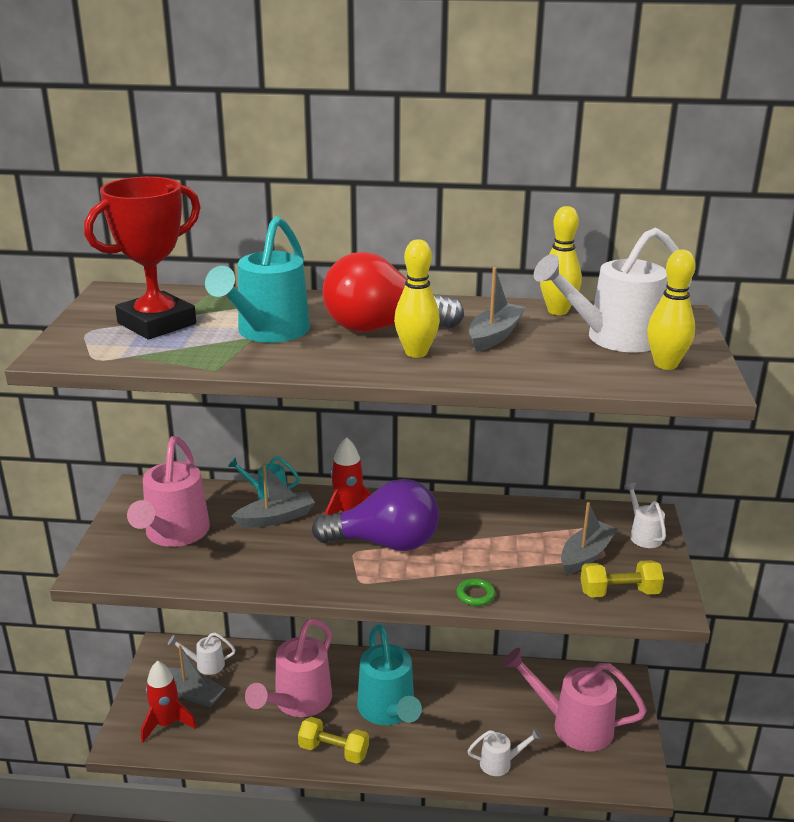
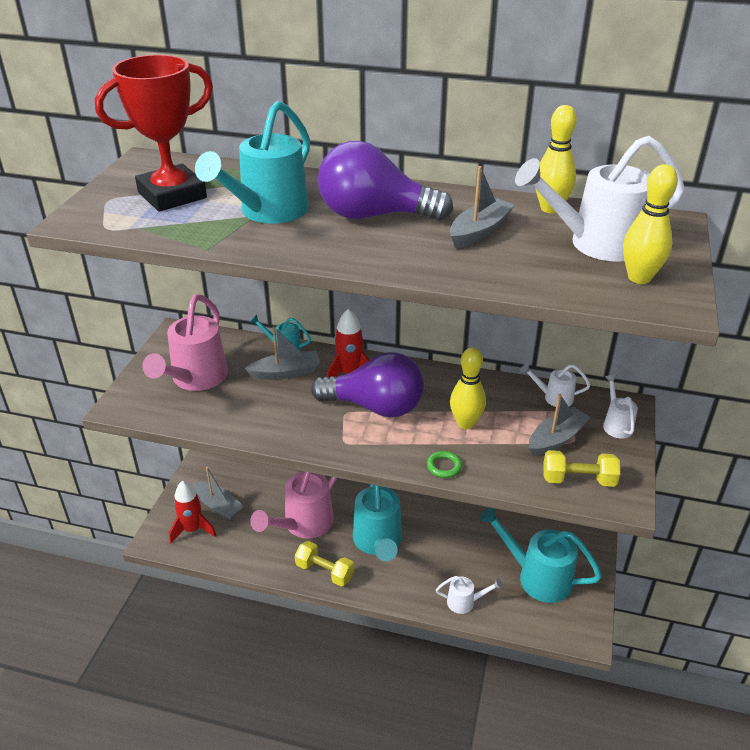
camera: 10 degrees right, 10 degrees up
(206, 664) = (234, 481): white watering can -> white watering can (554, 397)
(382, 328) = (374, 215): red light bulb -> purple light bulb
(416, 353) = (397, 245): yellow bowling pin -> yellow bowling pin (465, 423)
(573, 725) = (537, 576): pink watering can -> turquoise watering can

